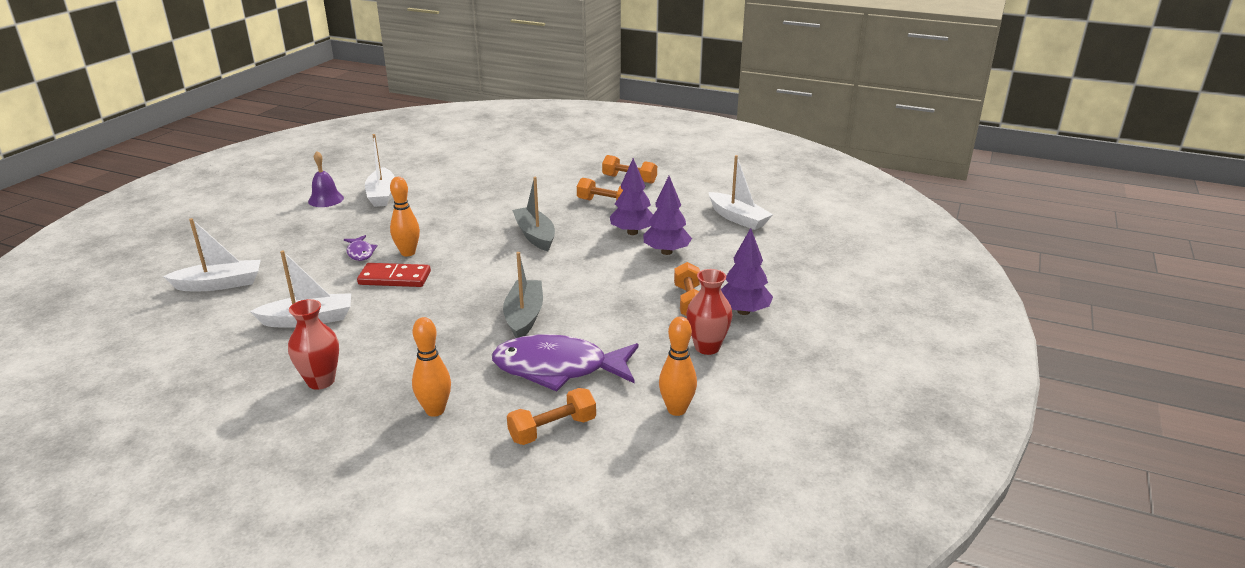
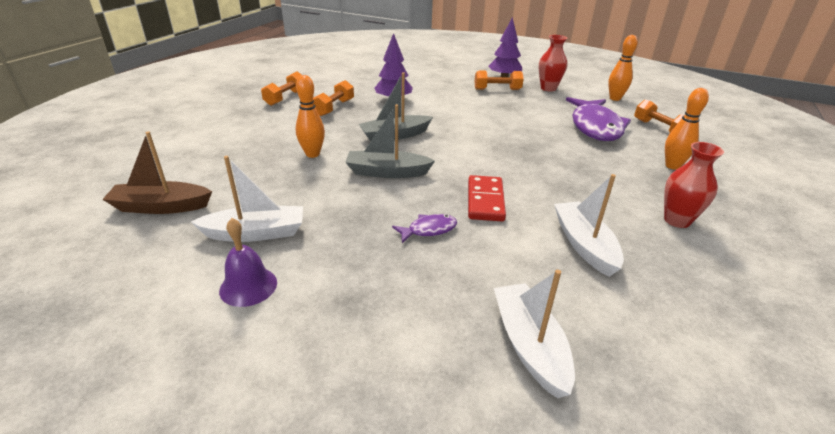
camera: 90 degrees left, 5 degrees up
(408, 253) = (429, 198): orange bowling pin -> orange bowling pin (312, 154)
(426, 164) = (161, 207): none -> brown boat
(524, 317) = (534, 138): grey boat -> grey boat (387, 172)
(666, 252) = (427, 92): purple tree -> none
(738, 218) = (375, 70): white boat -> none

